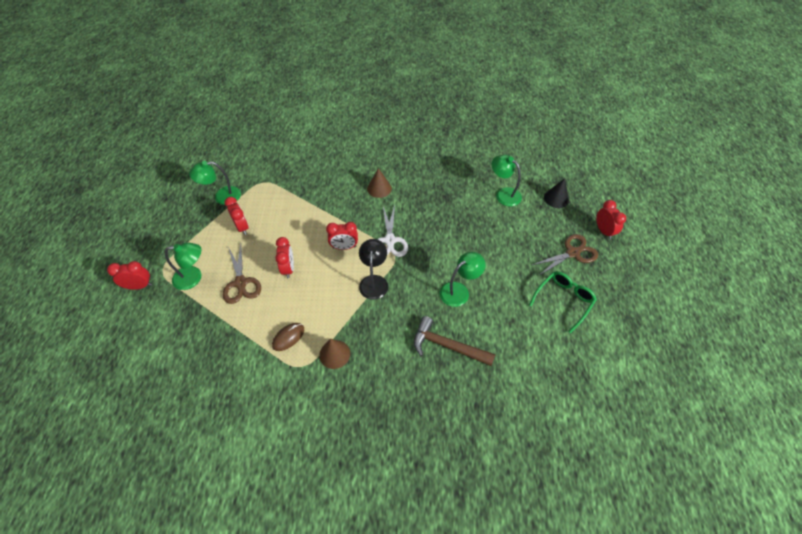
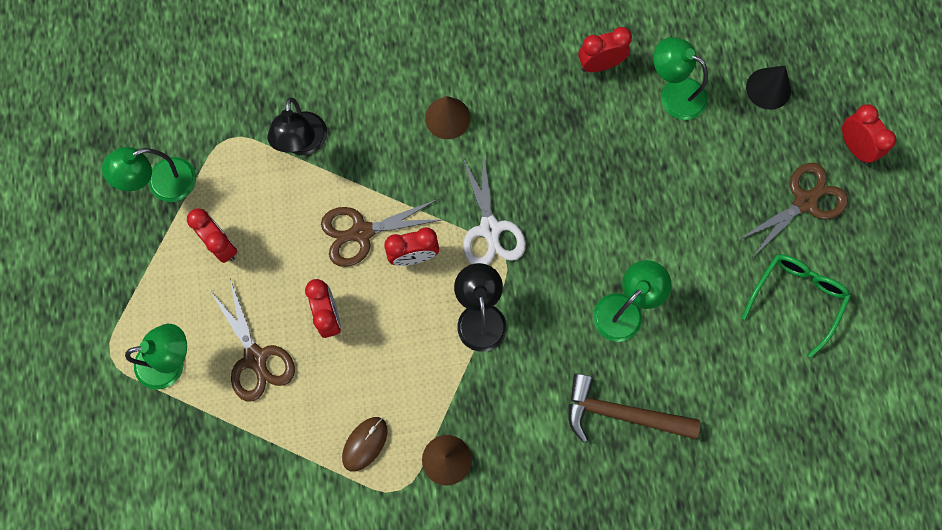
camera: 10 degrees left, 20 degrees up
(139, 286) = (83, 394): red clock -> red clock (600, 65)
(300, 189) = (303, 144): none -> black lamp
(319, 232) = (362, 232): none -> brown scissors

